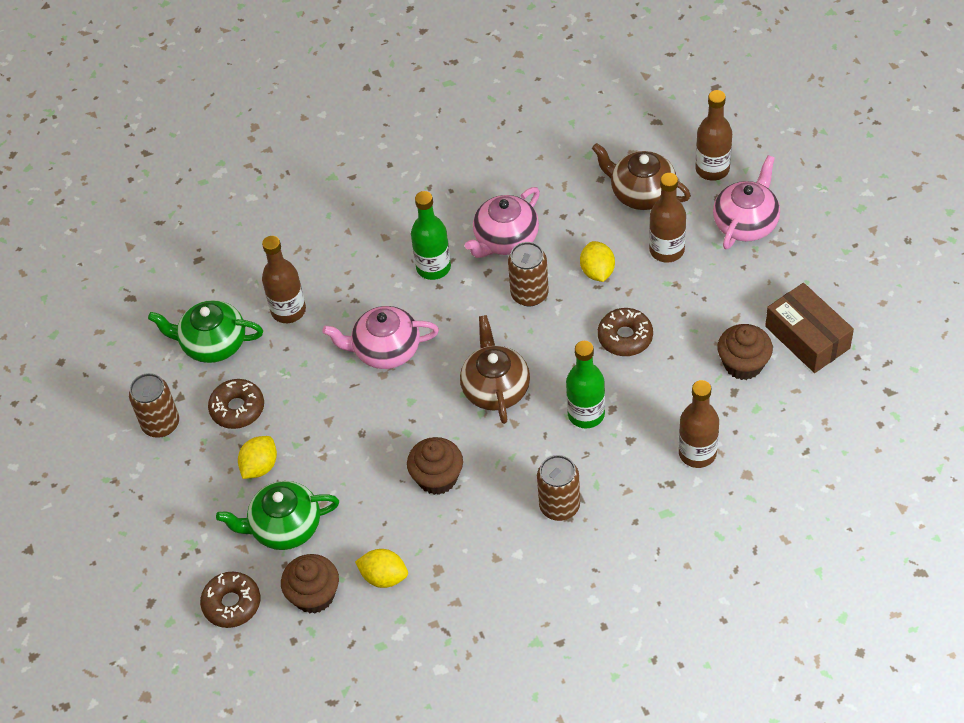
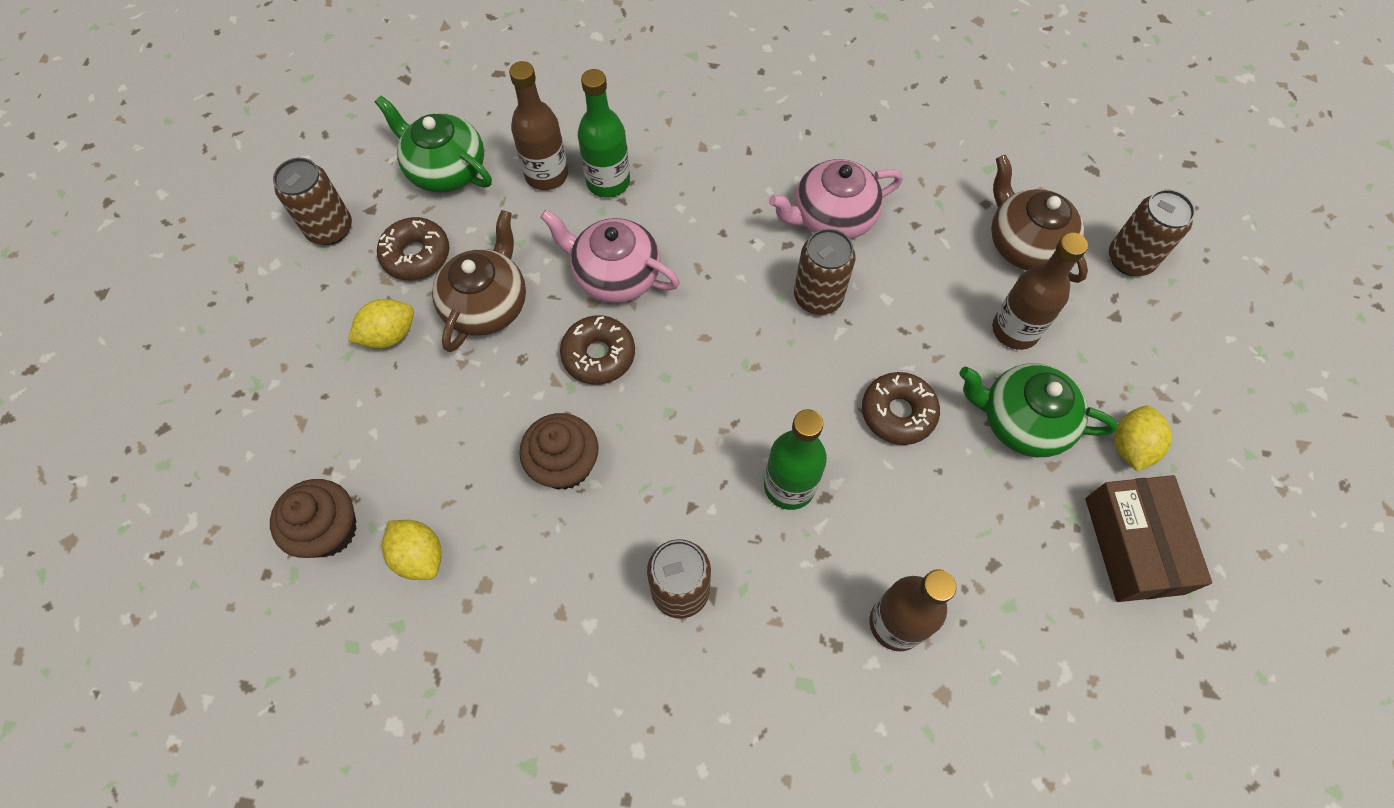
camera: 25 degrees right, 10 degrees up
(232, 604) = (239, 484): brown donut -> brown donut (598, 355)
(284, 527) = (361, 424): green teapot -> green teapot (1022, 421)
(433, 267) = (731, 208): green bottle -> green bottle (608, 182)
(495, 388) = (705, 390): brown teapot -> brown teapot (487, 304)
(597, 271) = (914, 312): yellow lemon -> yellow lemon (1131, 446)
(712, 169) = (1130, 259): brown bottle -> brown can
(743, 364) = (1027, 534): brown cupcake -> none
(746, 223) = (1135, 348): pink teapot -> none

